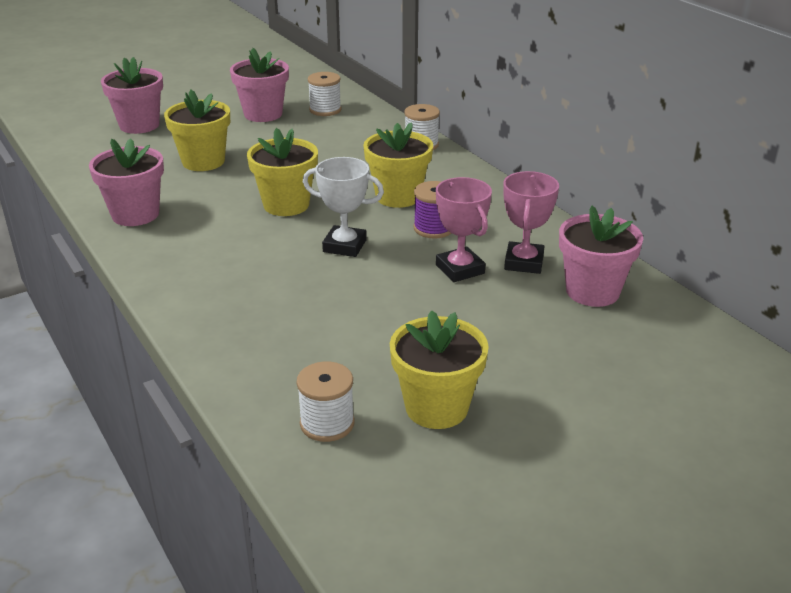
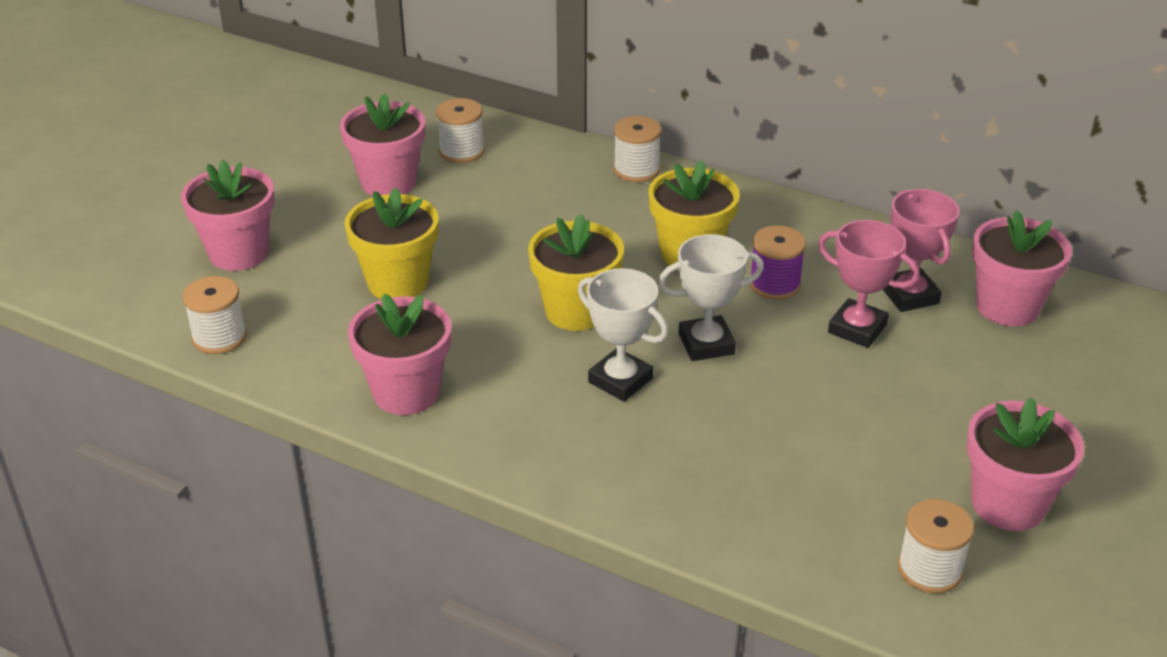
camera: 30 degrees left, 5 degrees up
(77, 160) = (219, 337): none -> white spool
(265, 247) = (620, 380): none -> white trophy
(436, 407) = (1008, 504): yellow flower pot -> pink flower pot

